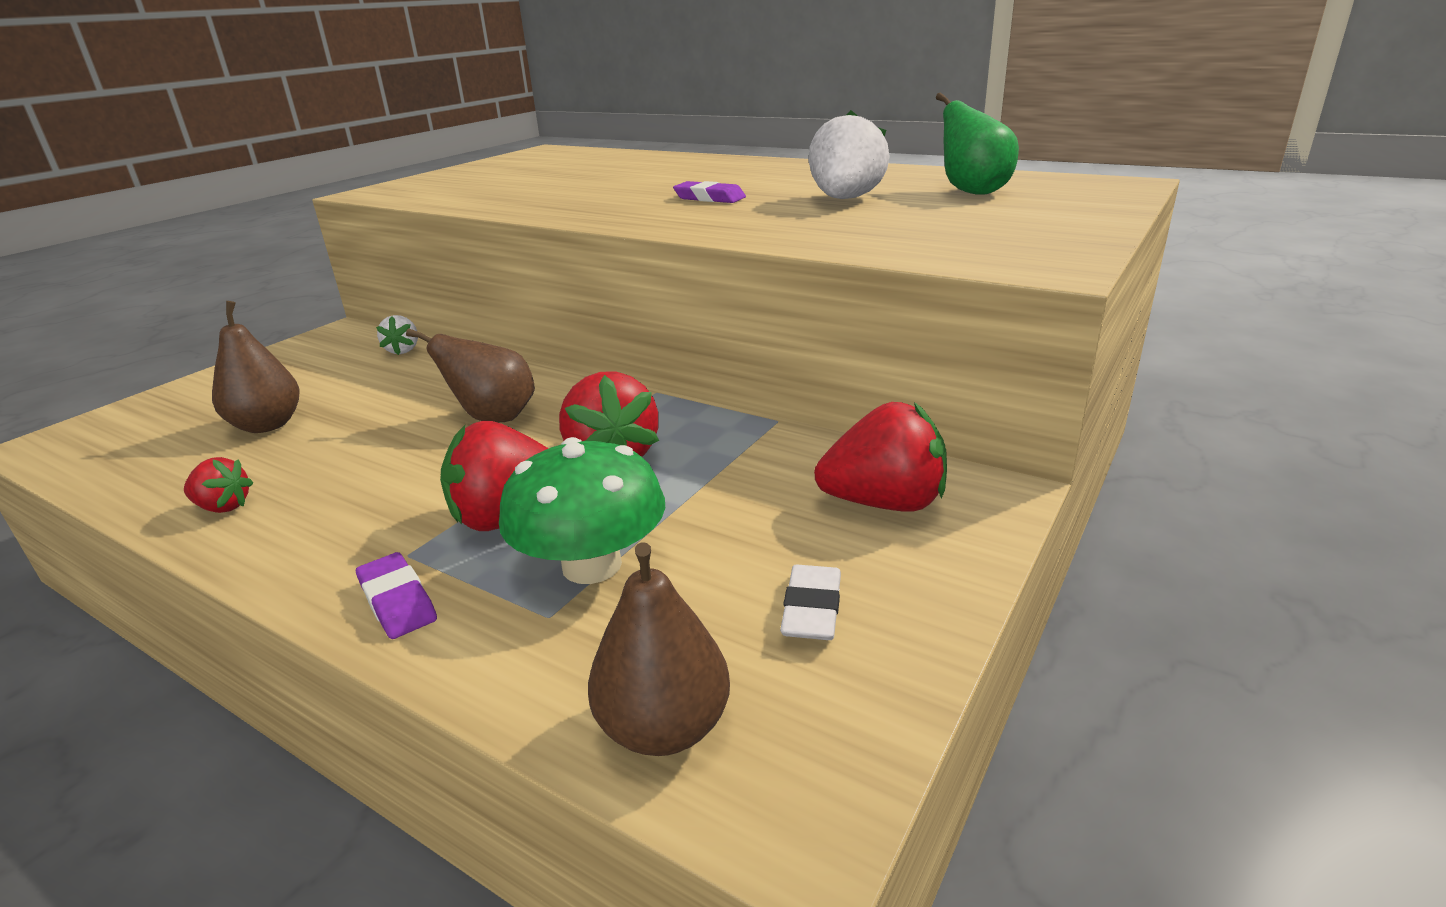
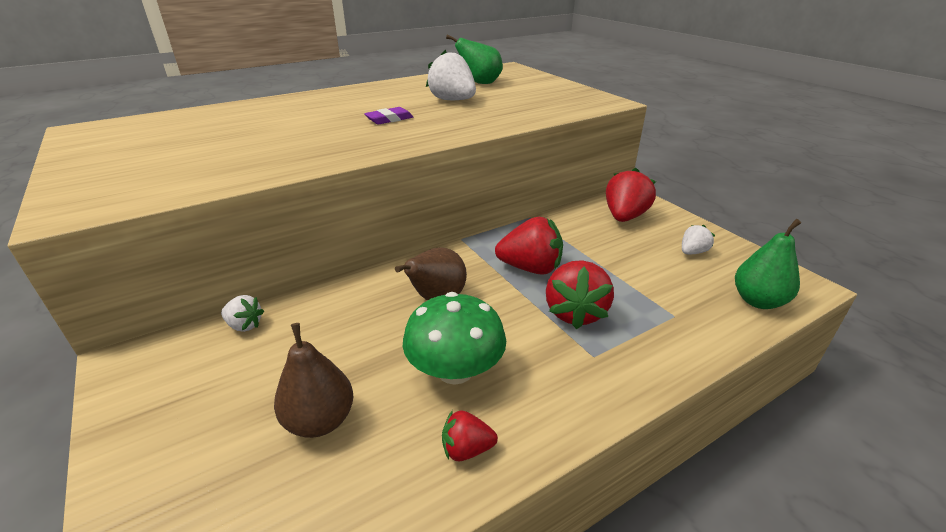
camera: 65 degrees left, 5 degrees up
(223, 507) = (466, 449): red strawberry -> red strawberry turned 135 degrees counterclockwise
(397, 601) = (642, 364): purple eraser -> none
(592, 565) = (637, 295): green mushroom -> green mushroom (455, 370)
(664, 728) = (758, 301): brown pear -> green pear
(812, 608) = (692, 252): white eraser -> white strawberry

